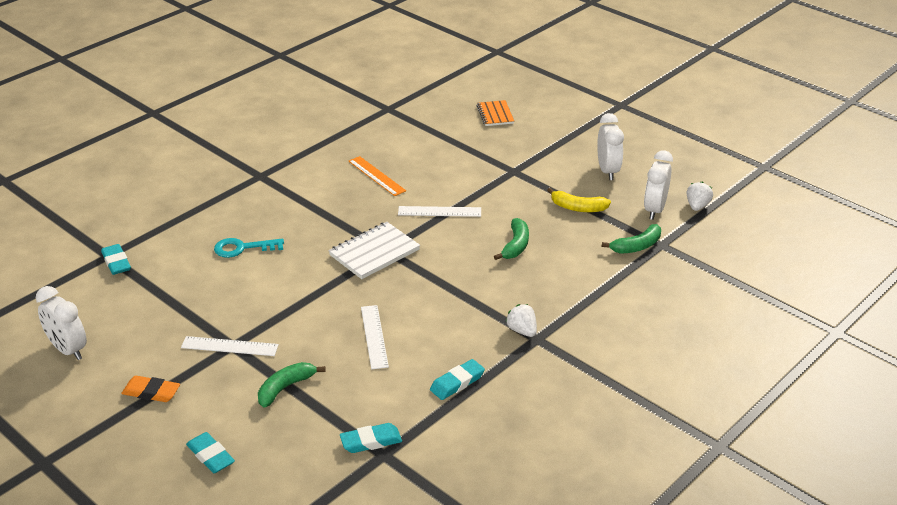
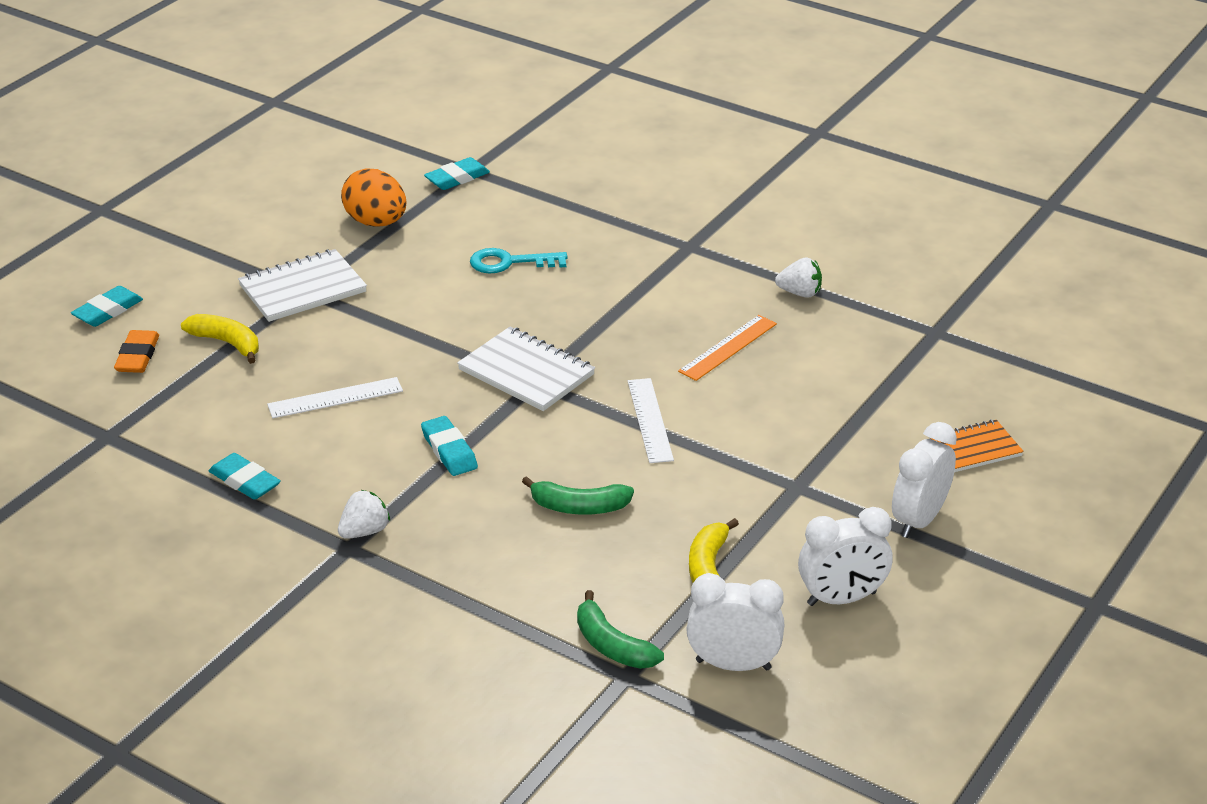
camera: 80 degrees right, 0 degrees up
(68, 350) = (285, 183): white clock -> white clock (919, 520)
(151, 392) = (215, 251): orange eraser -> orange eraser (138, 356)
(156, 305) = (376, 222): none -> orange egg
(229, 346) = (303, 289): white ruler -> white notebook
(242, 248) = (509, 262): turquoise key -> turquoise key turned 75 degrees counterclockwise
(285, 388) = (227, 343): green banana -> yellow banana
(371, 441) = (130, 423): turquoise eraser -> turquoise eraser (449, 451)
(697, 206) = (764, 722): white strawberry -> white strawberry (800, 293)

